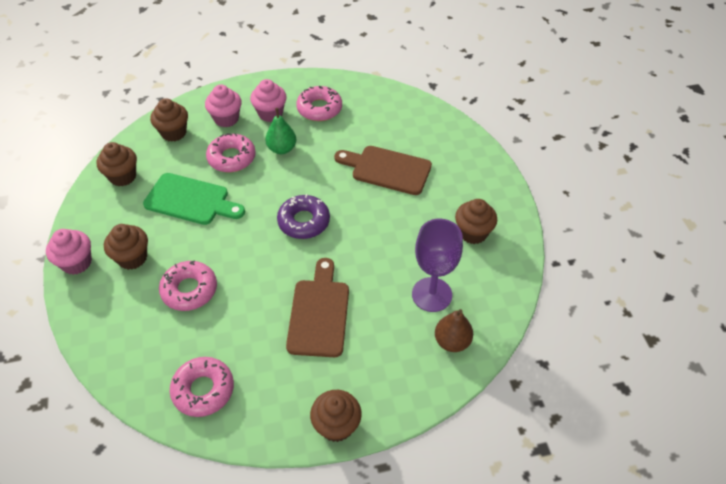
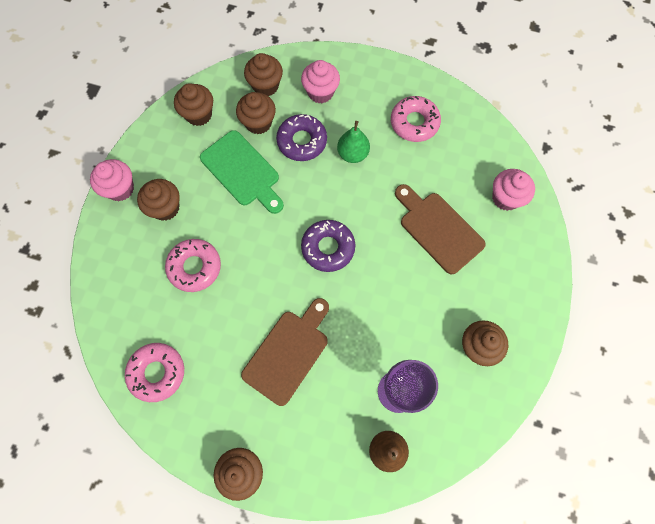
camera: 30 degrees right, 20 degrees up
(183, 160) = (258, 123): none -> brown cupcake
(231, 158) = (302, 141): pink donut -> purple donut
(270, 113) = (364, 106): pink cupcake -> pink cupcake (505, 198)

